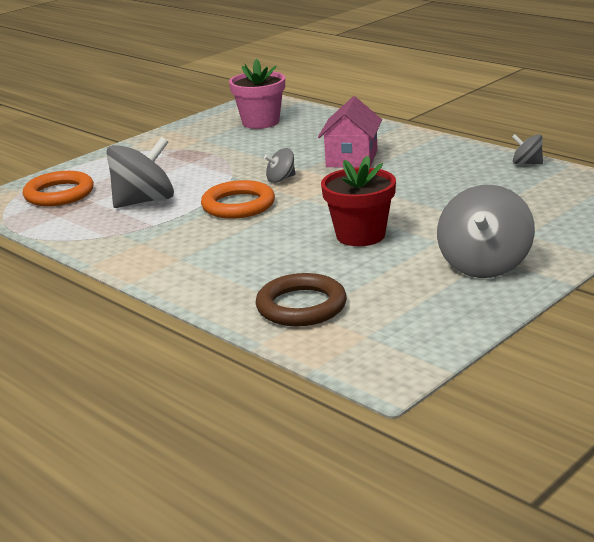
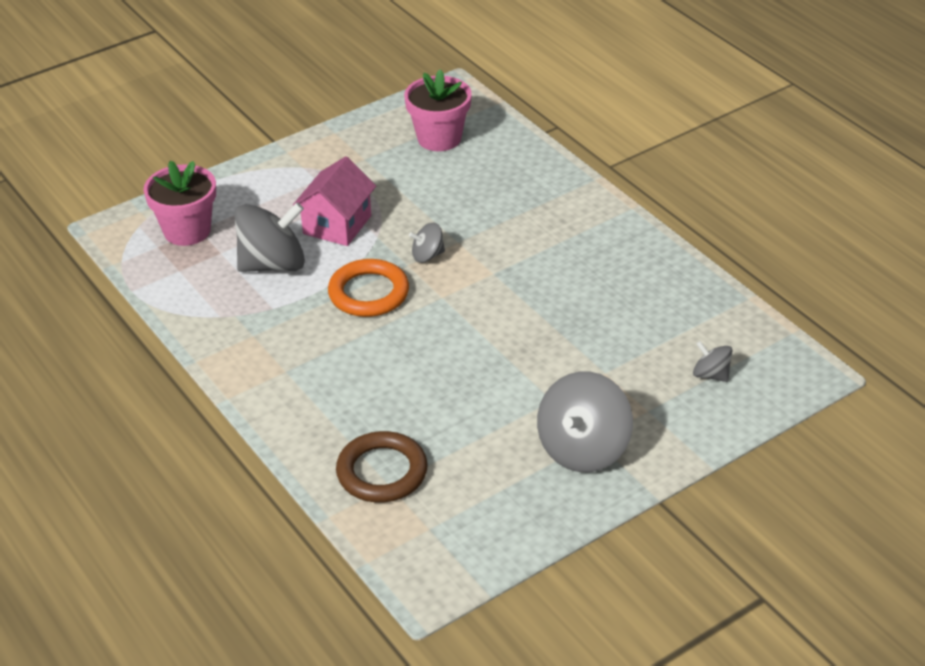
camera: 10 degrees right, 15 degrees up
(59, 194) = (187, 231): orange ring -> pink flower pot
(352, 159) = (516, 234): pink house -> pink house (337, 225)
(360, 235) = (477, 373): red flower pot -> none
(527, 163) = (704, 285): grey spinning top -> grey spinning top (711, 375)

